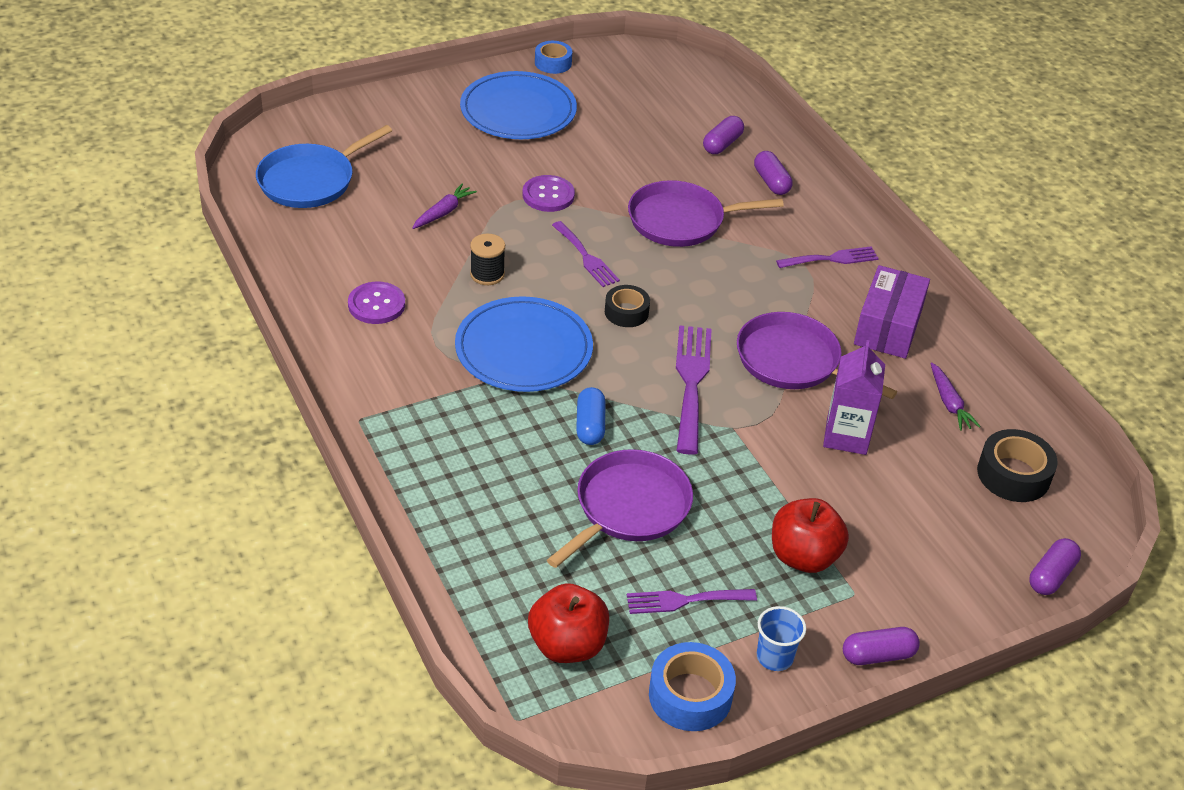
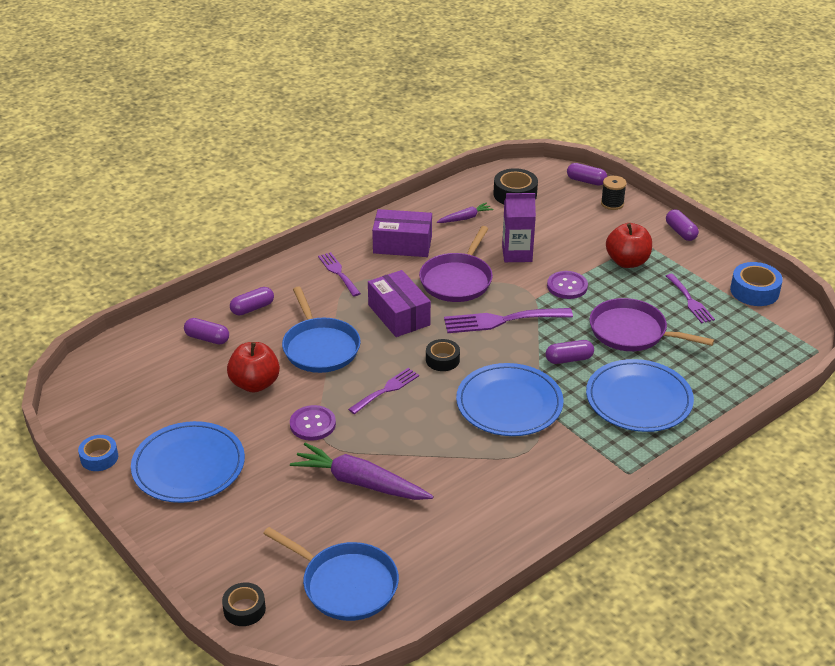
camera: 100 degrees left, 5 degrees down
(315, 120) = (244, 609): none -> black tape
(376, 304) = (498, 495): purple button -> purple button (567, 286)
(443, 212) = (360, 482): purple carrot -> purple carrot, size x1.91
(485, 470) = (638, 399): none -> blue plate
(487, 274) = (431, 439): black spool -> black spool (612, 203)
(567, 645) = (754, 340): red apple -> red apple (255, 384)
(590, 425) = (569, 359): blue capsule -> purple capsule
(681, 220) = (320, 347): purple pan -> blue pan
(728, 293) = (399, 315): none -> purple box
(774, 657) = (707, 265): blue cup -> none

